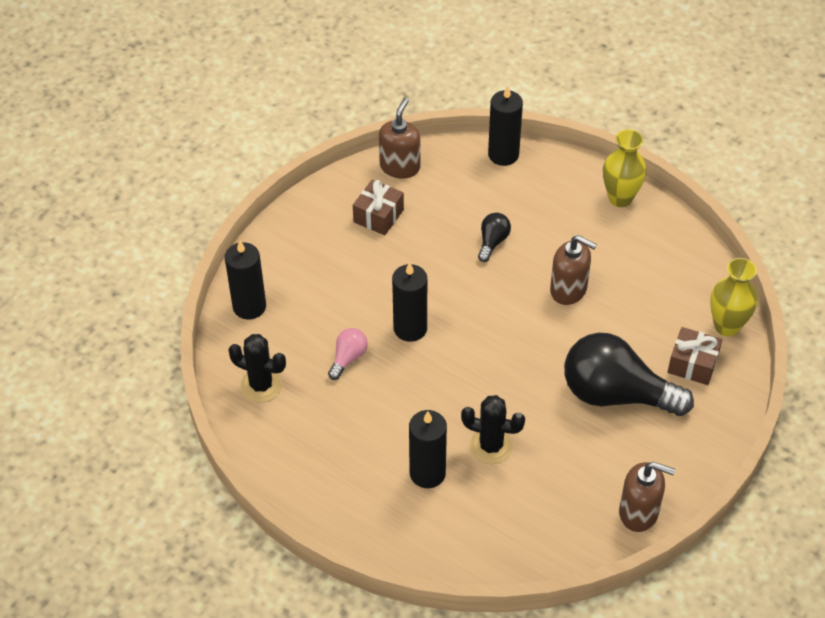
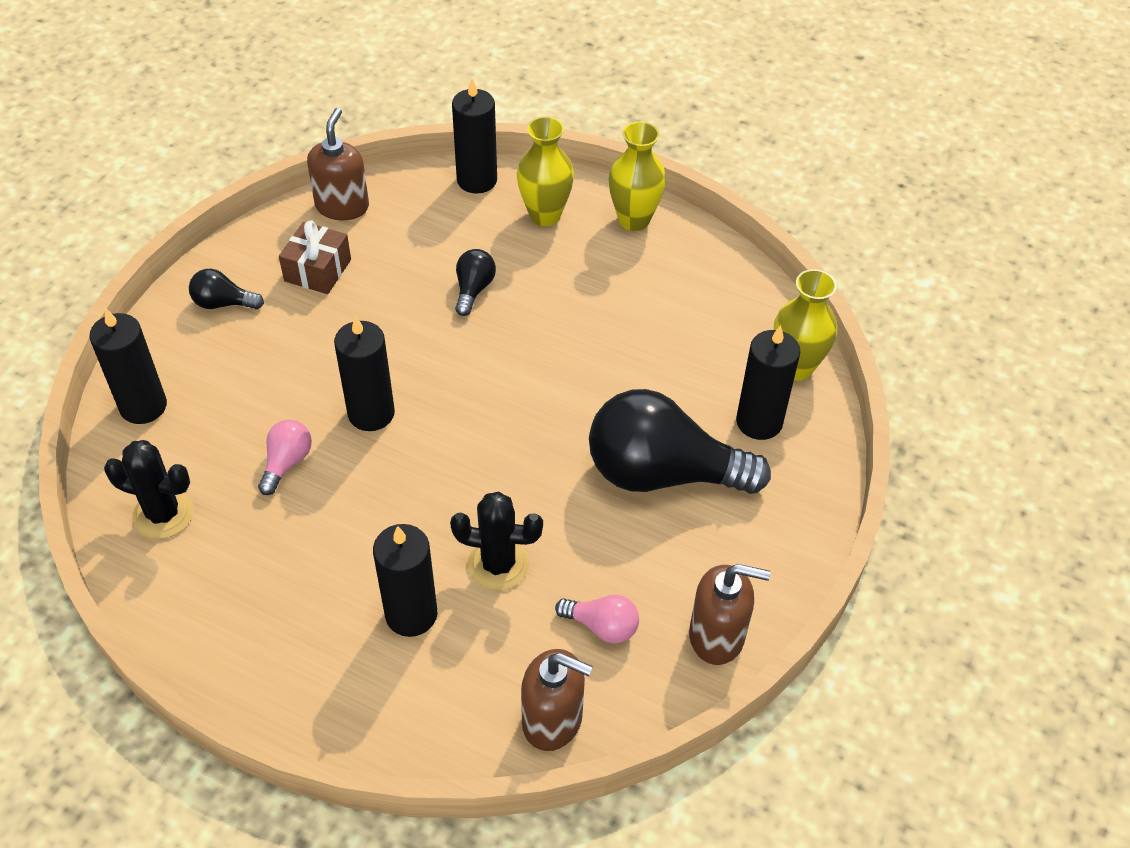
camera: 10 degrees left, 0 degrees up
(308, 235) = (223, 303): none -> black light bulb
(552, 188) = (545, 215): none -> yellow vase
(559, 496) = (602, 626): none -> pink light bulb
(568, 290) = (581, 341): brown soap dispenser -> brown soap dispenser (553, 720)
(692, 364) = (759, 422): brown gift -> black candle

